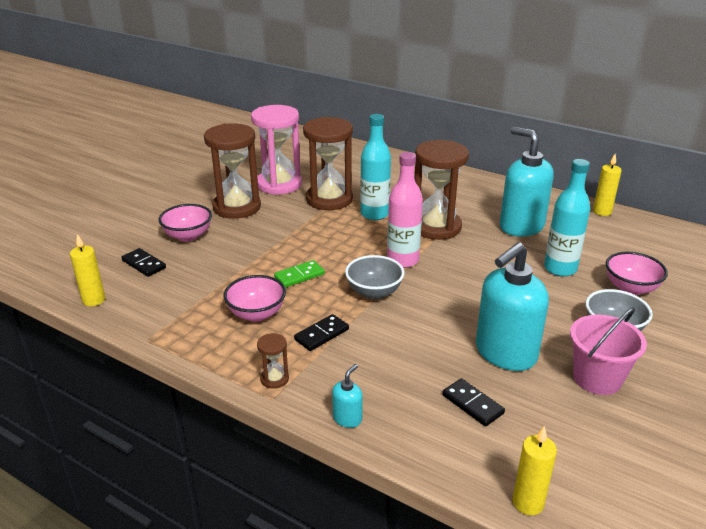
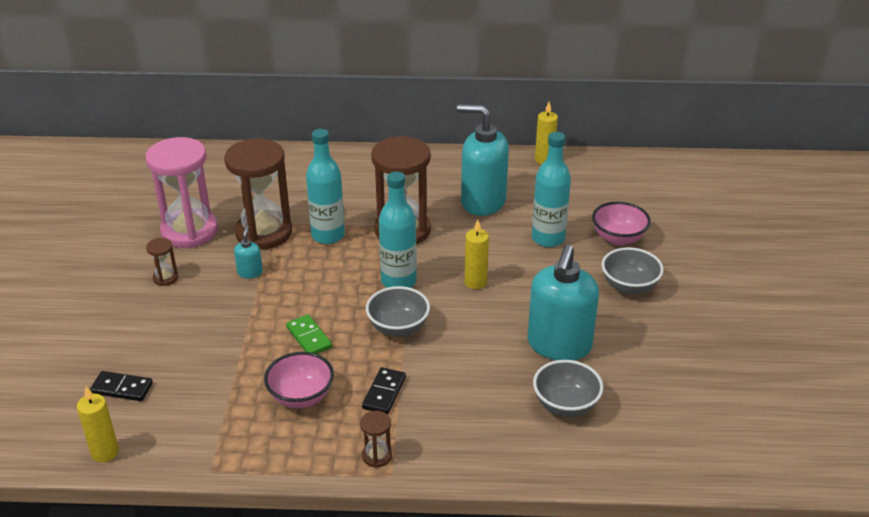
camera: 30 degrees left, 5 degrees up
(188, 236) = (141, 334): pink bowl -> none
(237, 207) = (165, 278): brown hourglass -> brown hourglass, size x0.42
(299, 276) = (309, 337): green domino -> green domino turned 60 degrees counterclockwise
(347, 418) = (473, 464): turquoise soap dispenser -> turquoise soap dispenser (250, 272)
(402, 260) = (398, 281): pink bottle -> turquoise bottle
(472, 404) = (565, 405): black domino -> grey bowl
(528, 503) = (662, 470): yellow candle -> yellow candle (475, 282)
(597, 378) = (645, 339): pink bucket -> none

